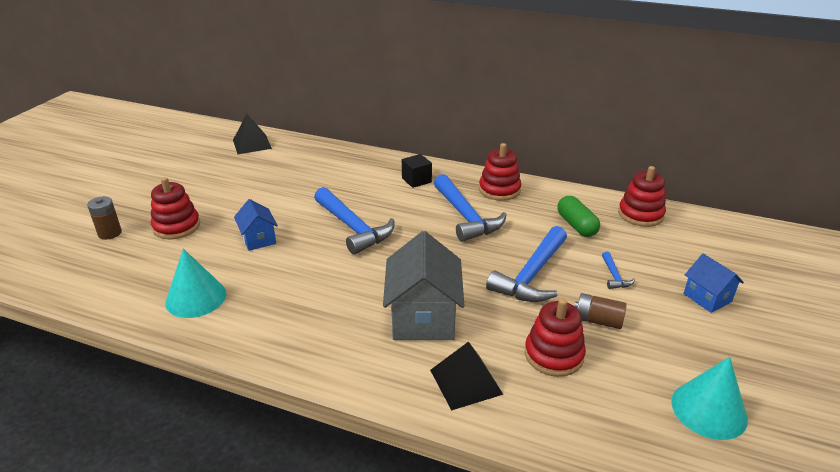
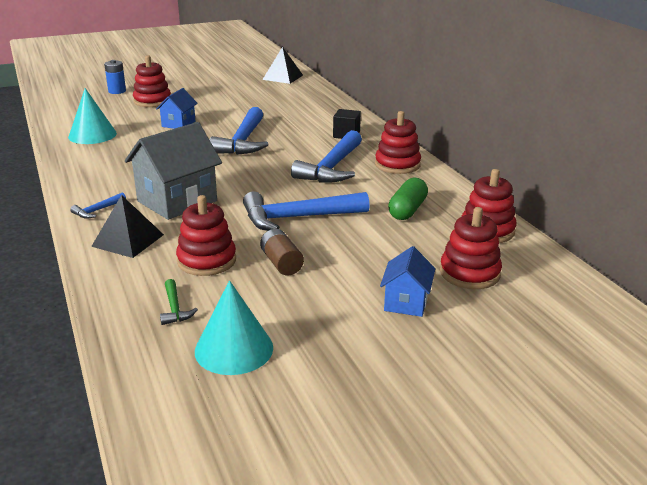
camera: 45 degrees right, 5 degrees down
(110, 233) = (117, 91): brown battery -> blue battery
(614, 276) = (359, 250): blue hammer -> blue hammer (97, 210)
(618, 411) = (175, 308): none -> green hammer
(691, 253) = (469, 273): none -> red stacking toy

